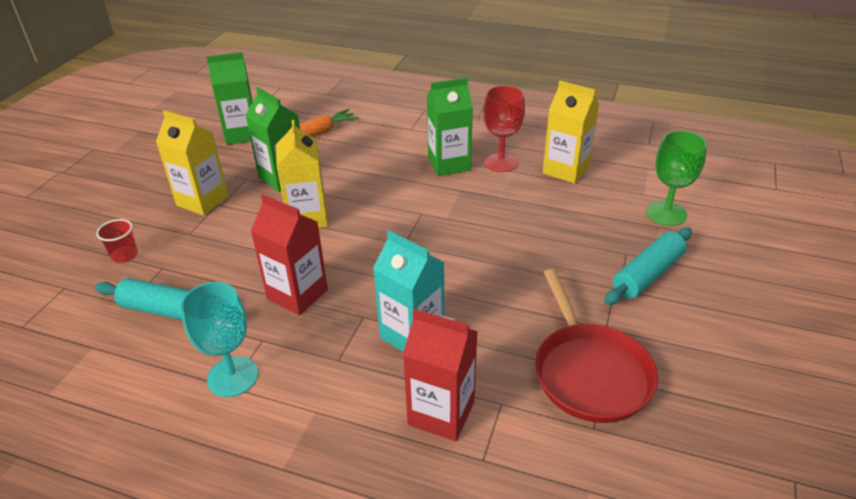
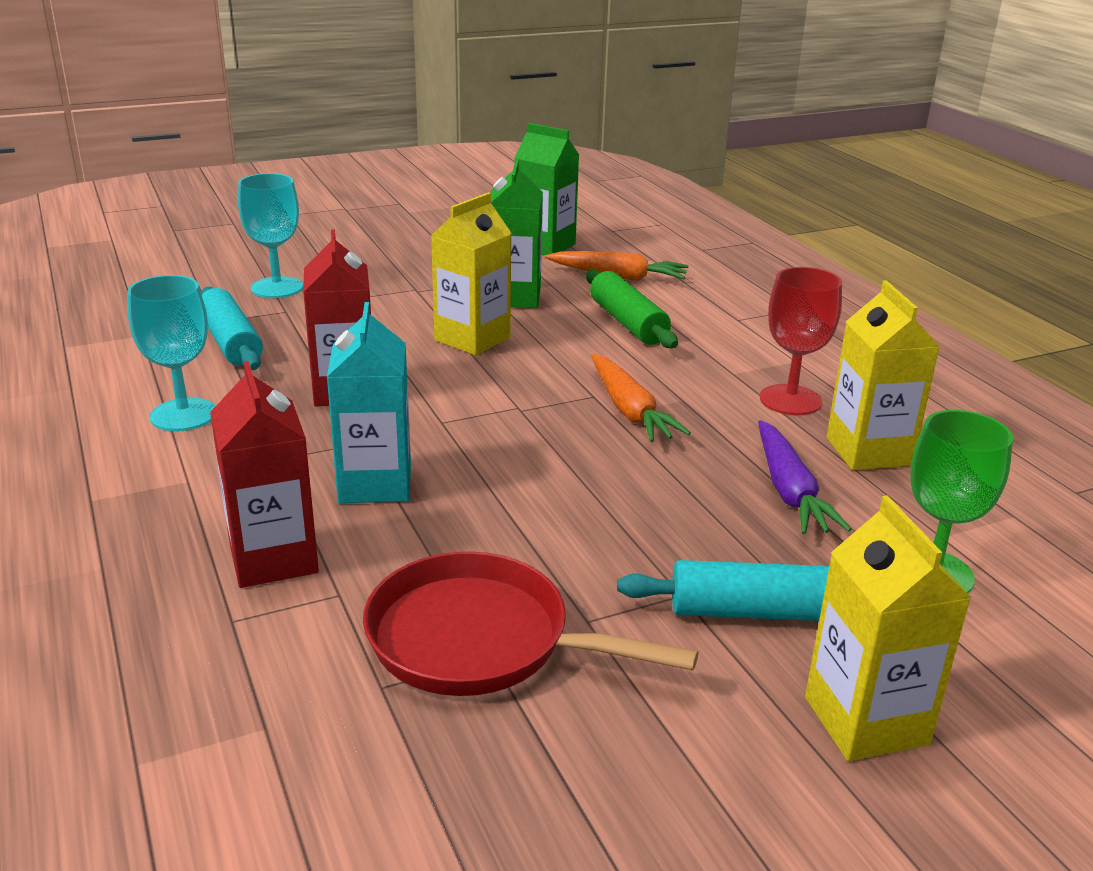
camera: 45 degrees right, 10 degrees down
(124, 255) = (277, 288): red cup -> turquoise goblet
(202, 201) = (409, 280): yellow carton -> yellow carton (866, 720)
(366, 160) = (628, 323): none -> green rolling pin
(449, 164) = (717, 370): green carton -> none
(450, 211) = (629, 410): none -> orange carrot
(571, 209) = (789, 491): none -> purple carrot
(589, 372) = (480, 640): red pan -> red pan turned 75 degrees clockwise

